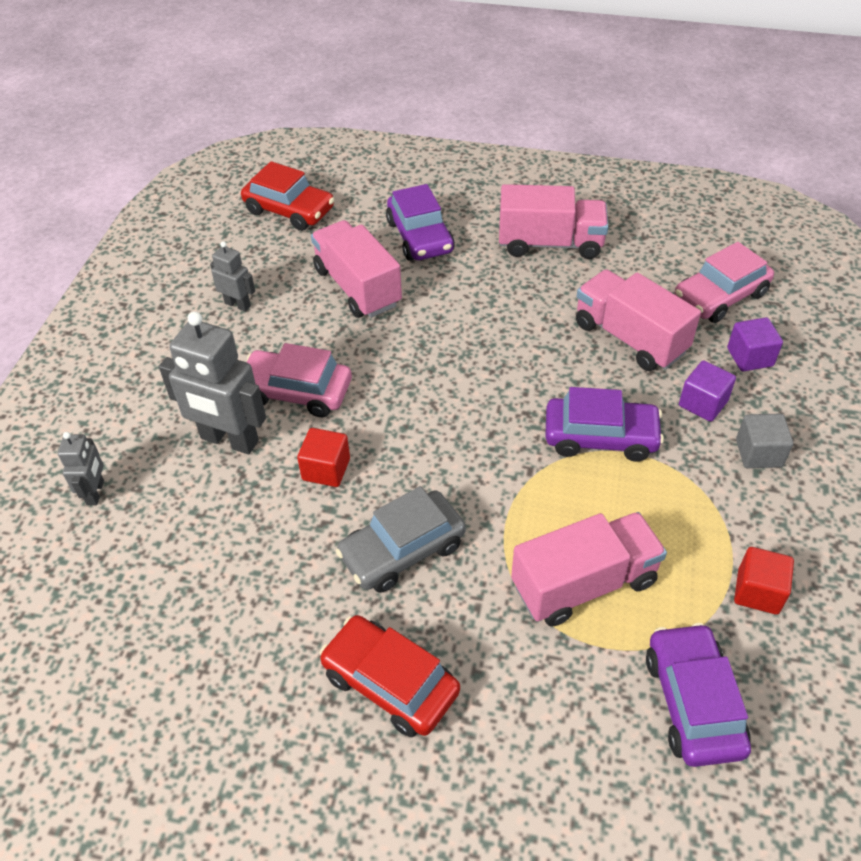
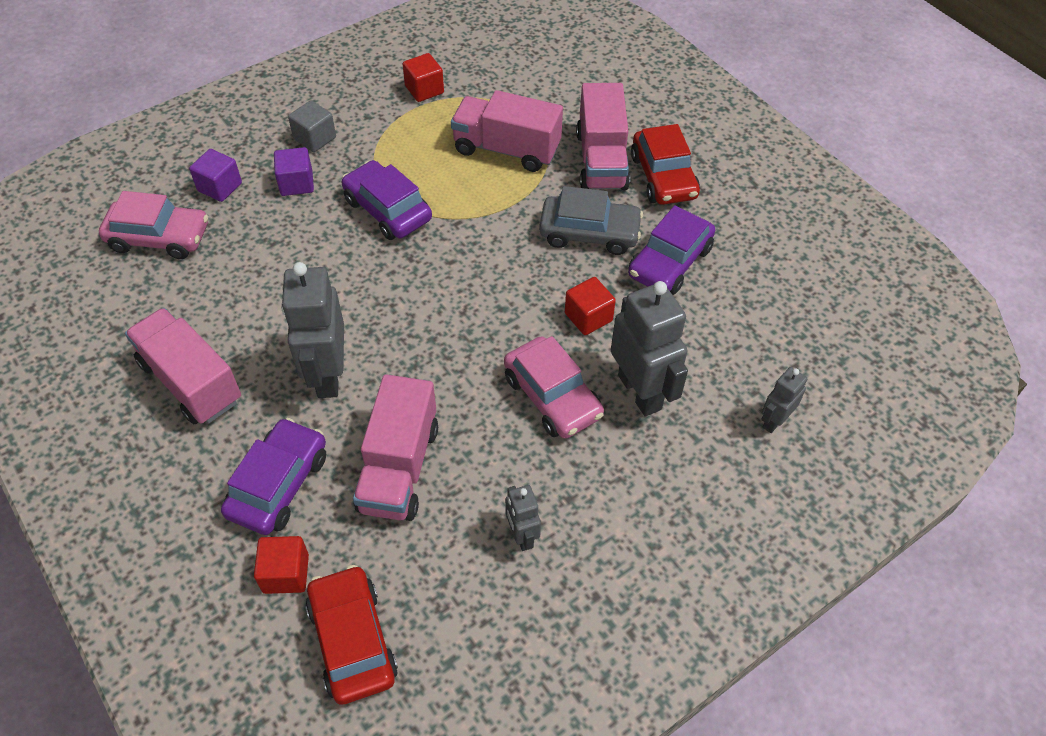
camera: 140 degrees left, 5 degrees up
(361, 210) = (286, 573): none -> red cube
(472, 301) = (327, 375): none -> grey robot
(630, 338) = (267, 256): pink truck -> pink truck (601, 160)
(693, 702) = (520, 77): purple car -> purple car (669, 262)

